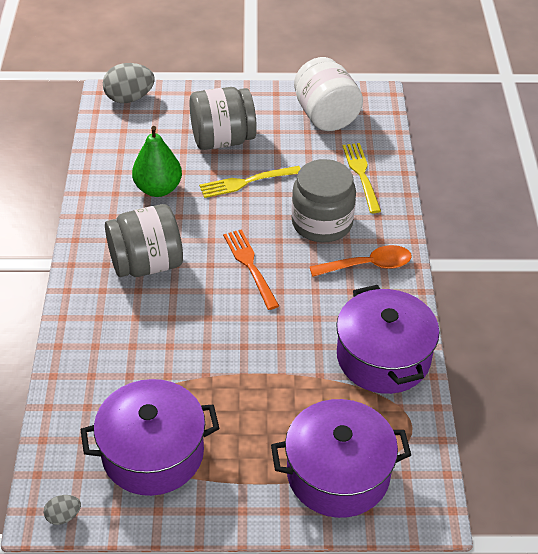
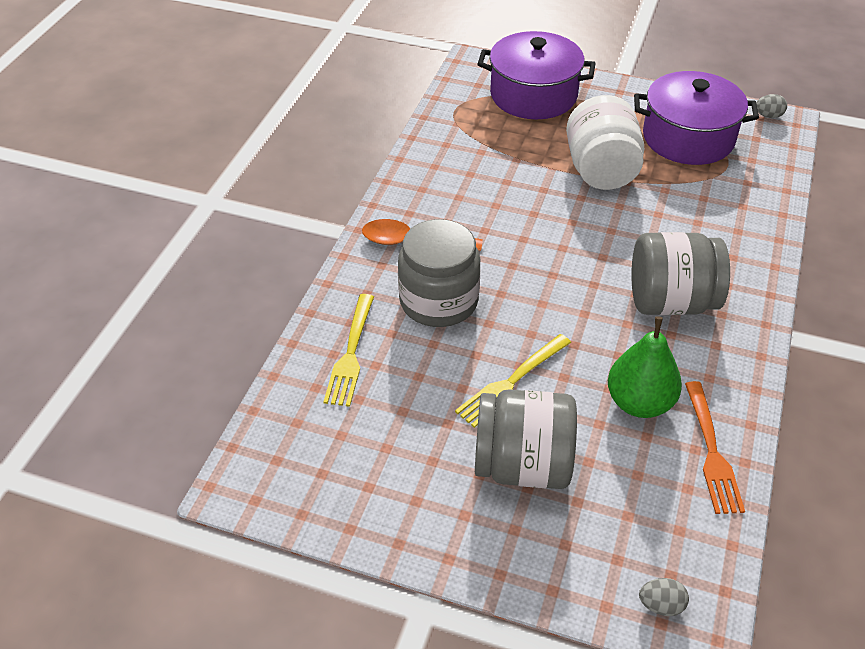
camera: 160 degrees left, 0 degrees up
(129, 98) = (661, 605): grey egg -> grey egg, size x0.51
(246, 182) = (511, 382): yellow fork -> yellow fork turned 135 degrees clockwise
(250, 266) = (547, 271): orange fork -> orange fork (711, 451)
(325, 116) = (343, 469): white jar -> white jar (601, 171)
(383, 357) = (448, 159): purple pot -> none

